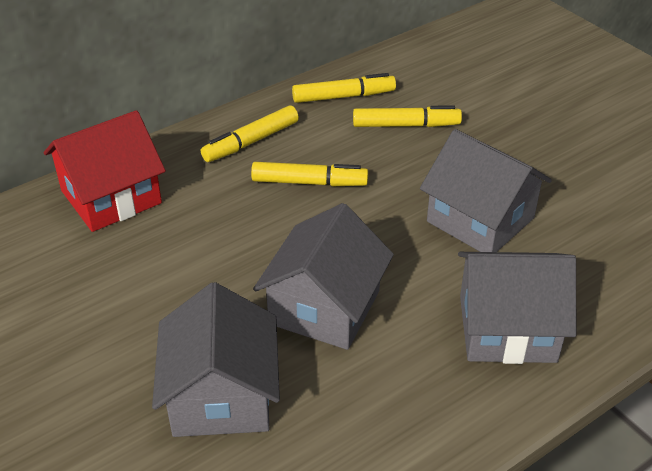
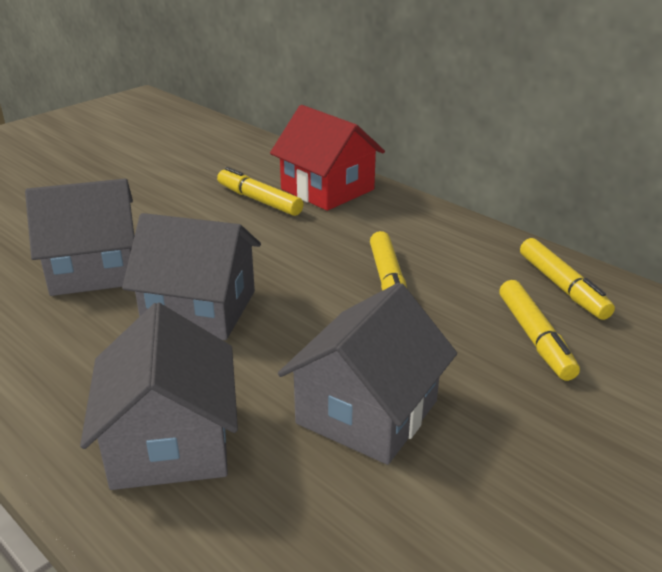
camera: 80 degrees right, 10 degrees down
(251, 142) = (439, 241): yellow marker -> yellow marker (259, 200)

